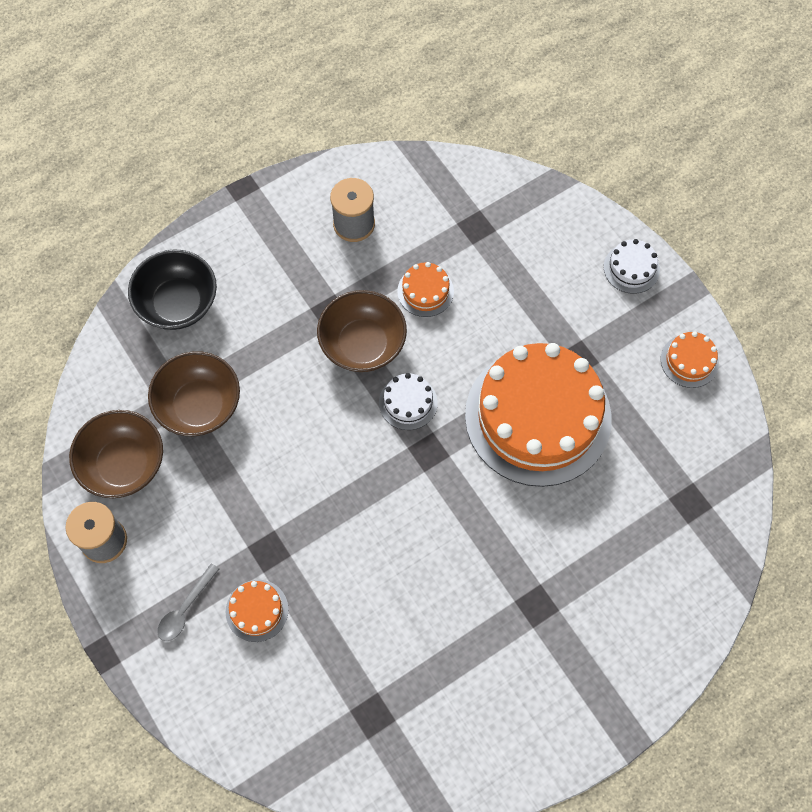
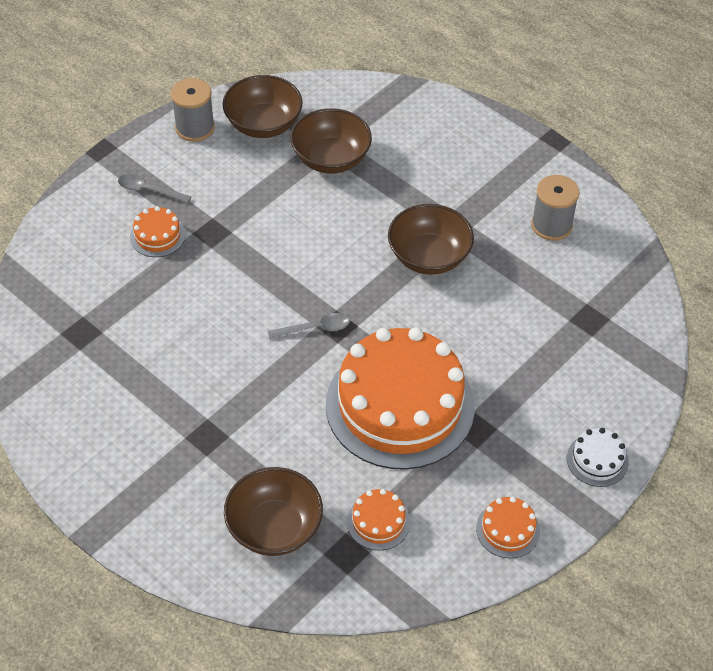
camera: 75 degrees right, 15 degrees down
(178, 303) = (422, 123): black bowl -> none
(408, 402) = (381, 301): white cake -> none
(425, 291) = (502, 292): orange cake -> orange cake (378, 522)
(427, 473) = (315, 328): none -> grey spoon
(653, 561) = (274, 527): none -> brown bowl

